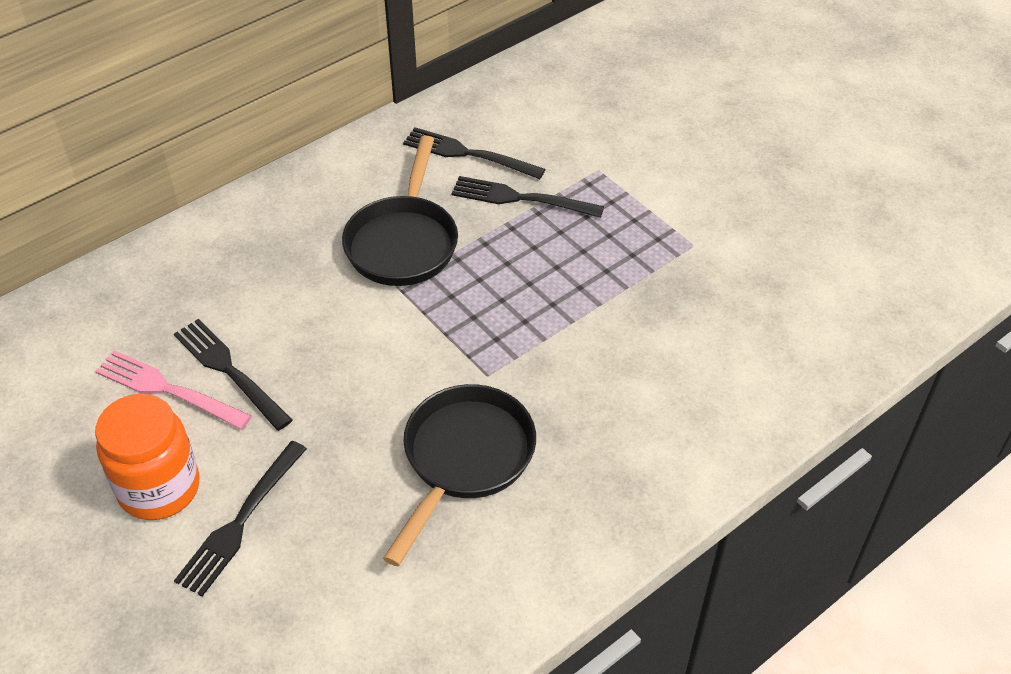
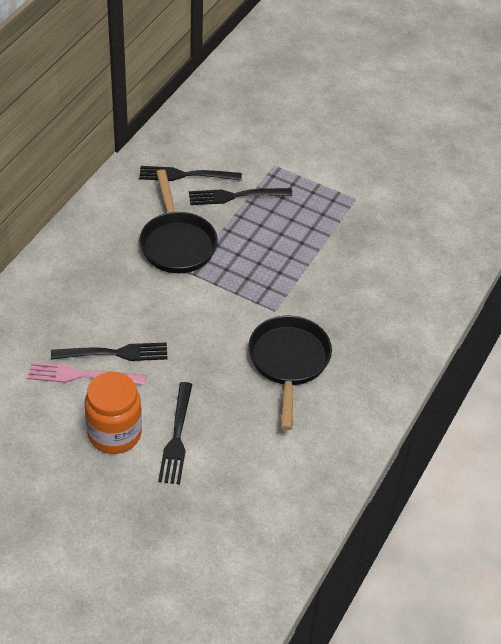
camera: 25 degrees left, 0 degrees up
(229, 371) = (114, 353): black fork -> black fork turned 150 degrees clockwise

